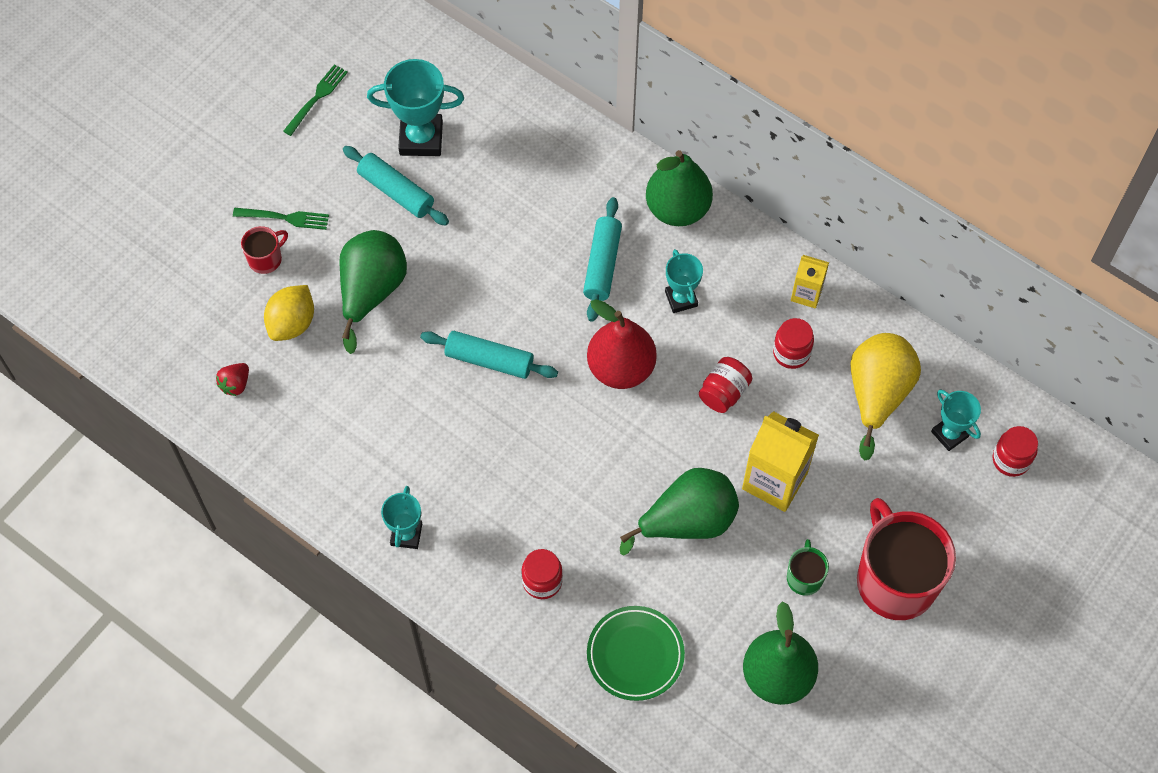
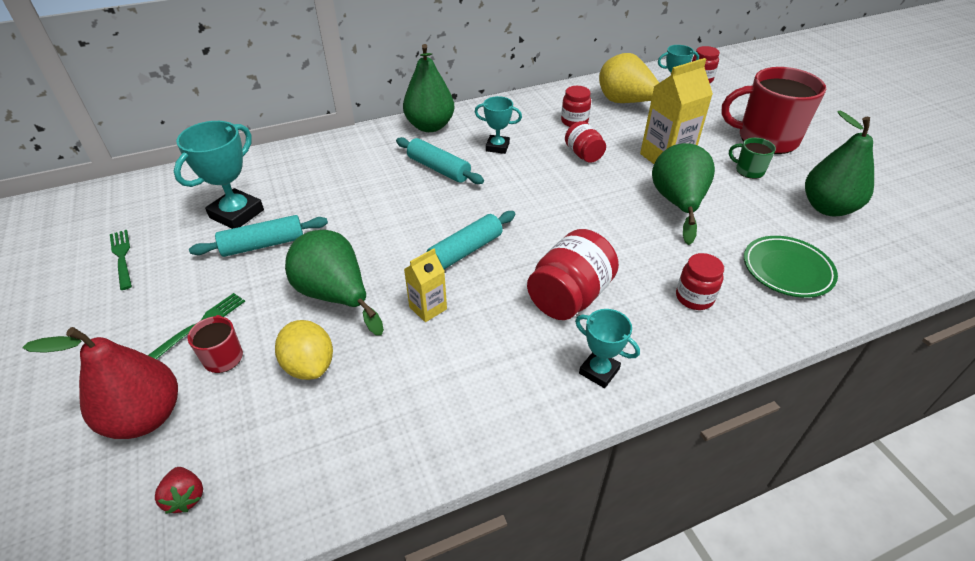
camera: 60 degrees left, 20 degrees down
(235, 384) = (330, 445): red strawberry -> red strawberry (185, 497)
(481, 476) = (569, 296): none -> red jar
(621, 368) = (528, 189): red pear -> red pear (145, 417)
(806, 294) = (537, 103): yellow carton -> yellow carton (428, 308)

